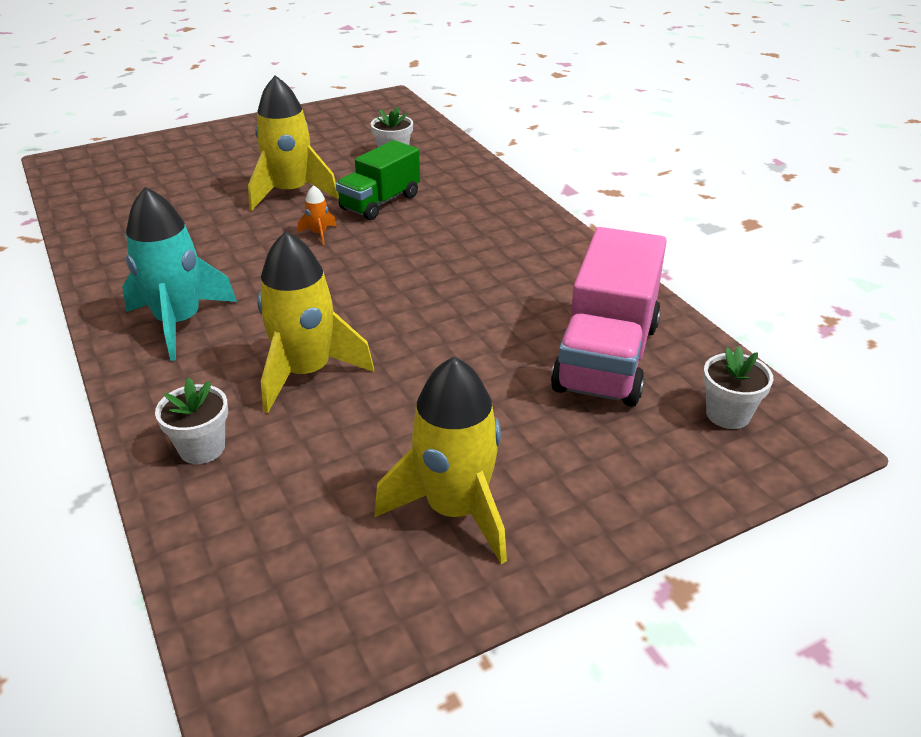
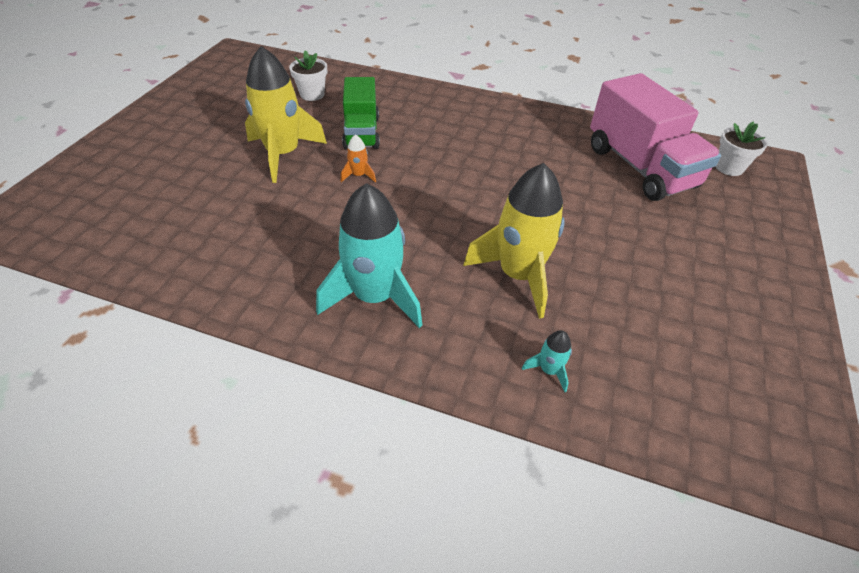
camera: 45 degrees left, 10 degrees up
(202, 448) = (549, 370): white flower pot -> turquoise rocket
(455, 510) = (722, 299): yellow rocket -> none

